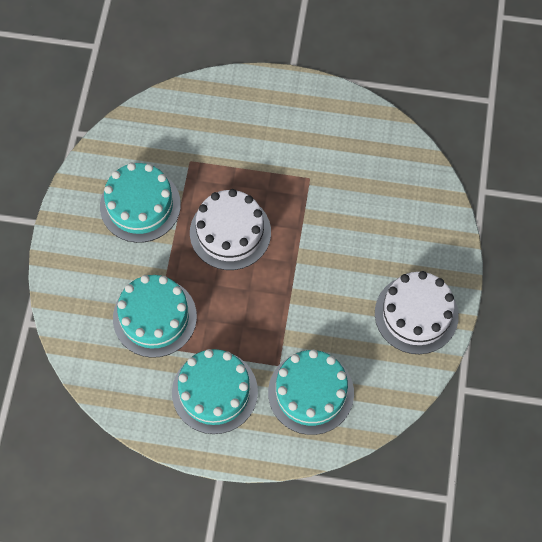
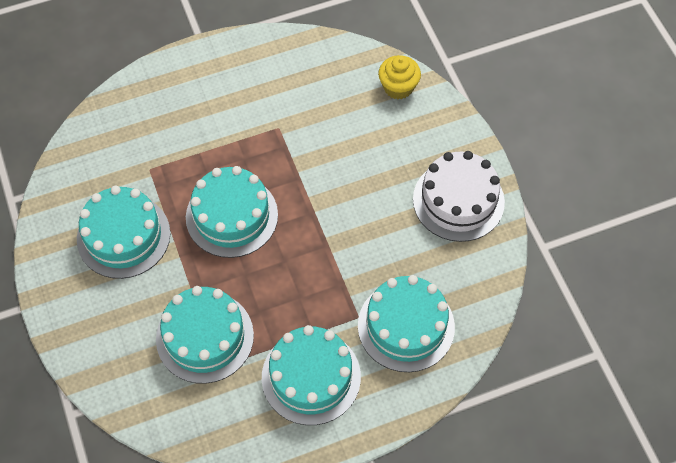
camera: 30 degrees left, 5 degrees down
(230, 232) = (232, 216): white cake -> turquoise cake
(427, 193) = (398, 87): none -> yellow cupcake

